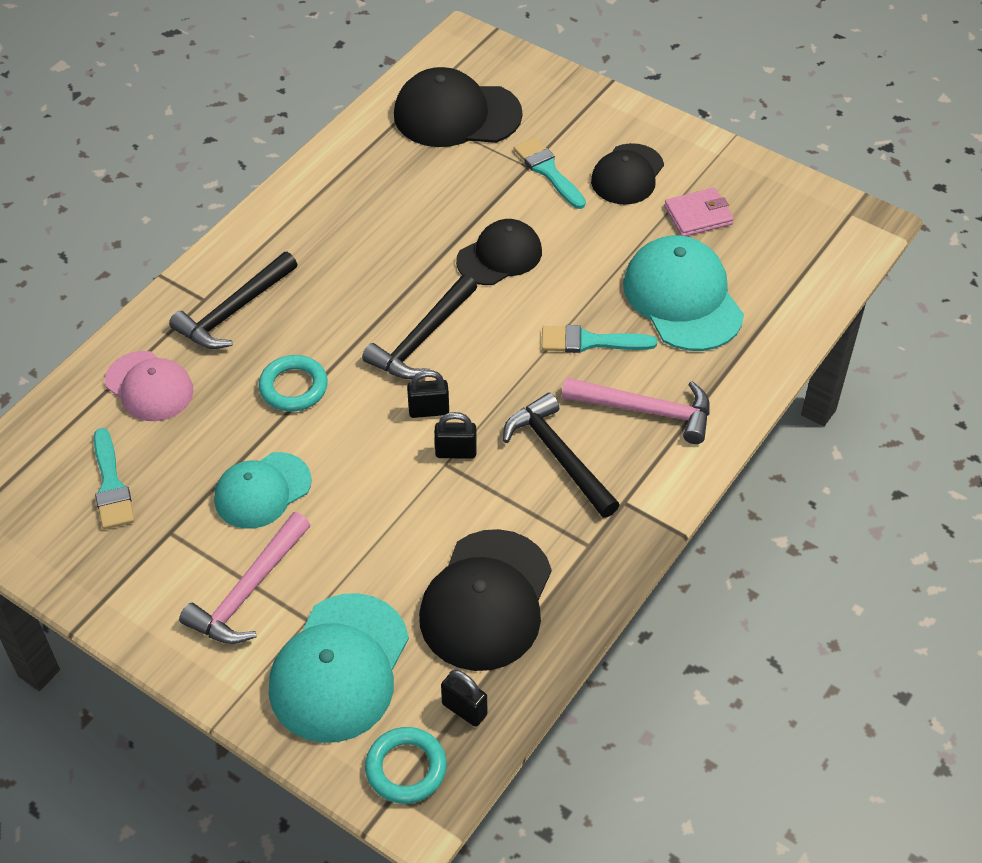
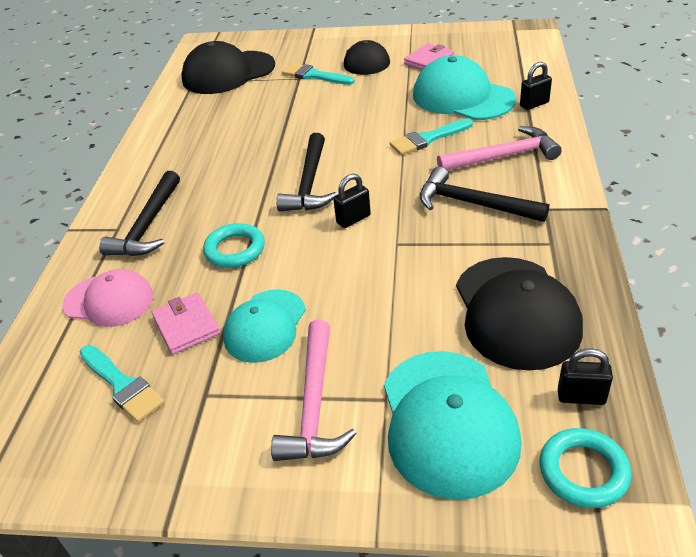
camera: 25 degrees left, 10 degrees down
(197, 452) = (186, 326): none -> pink wallet
(456, 452) = (397, 233): black padlock -> black padlock (534, 104)
(499, 256) = (322, 123): black cap -> none

